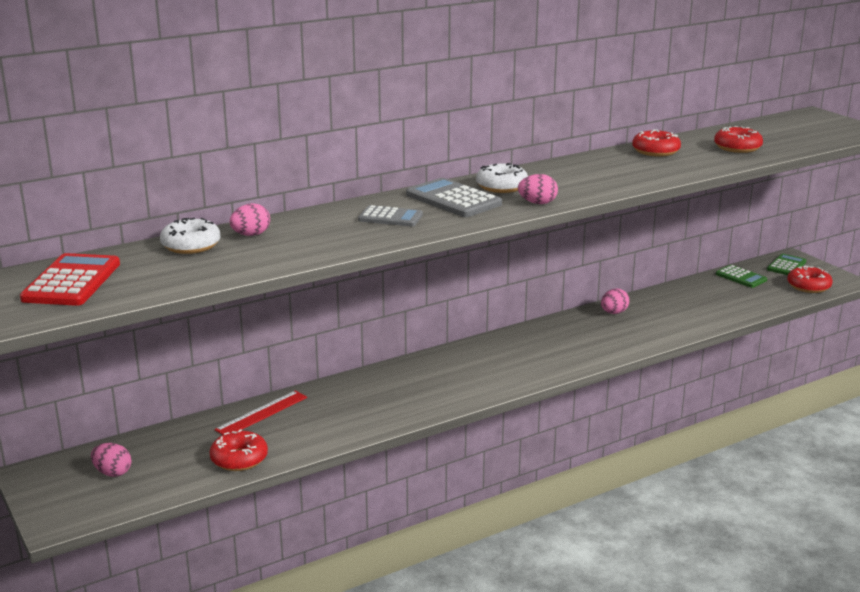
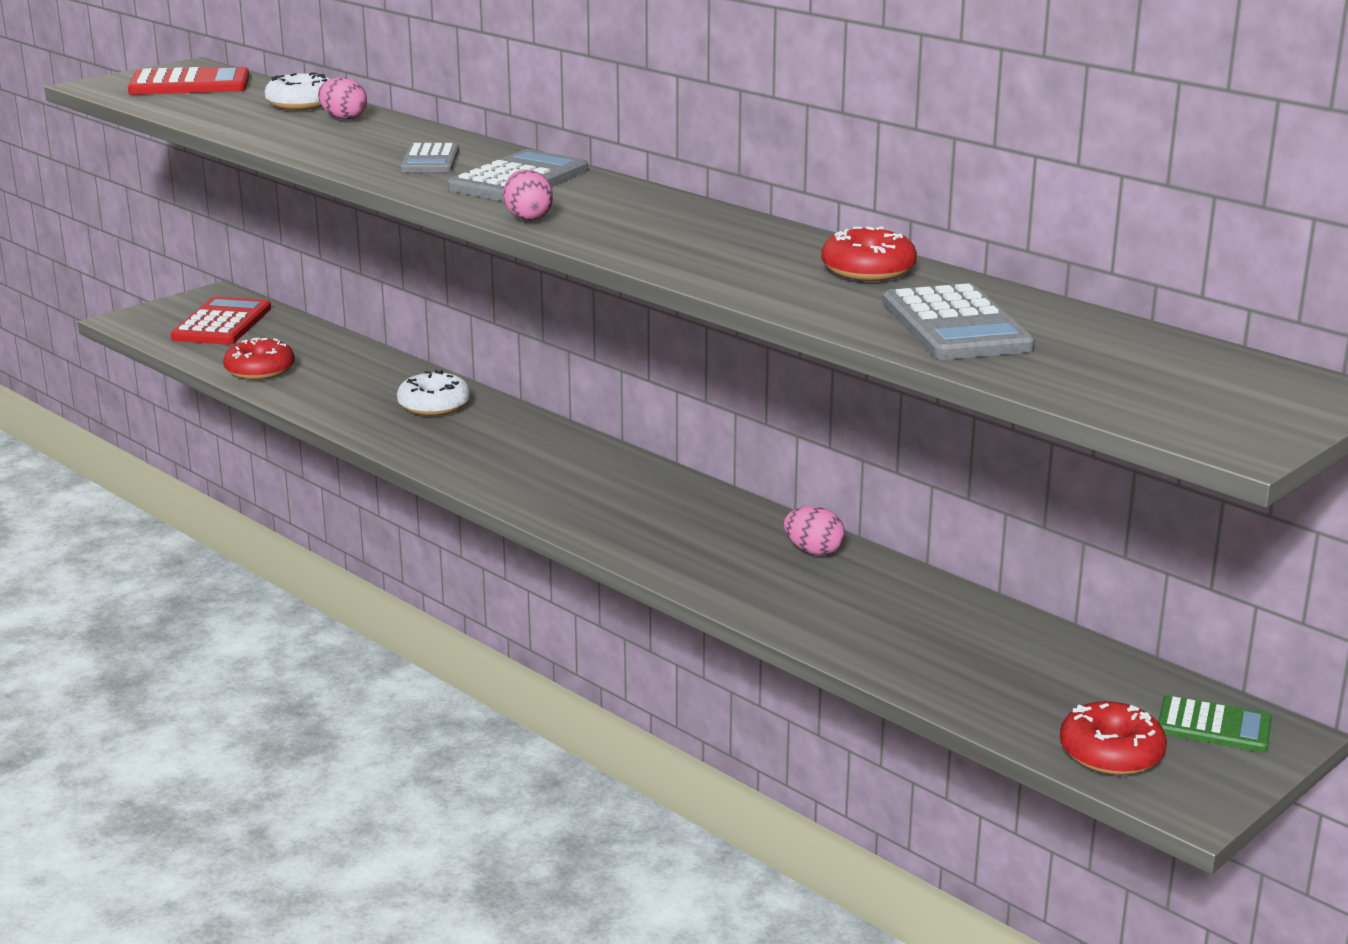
camera: 75 degrees right, 0 degrees up
(112, 473) = (222, 323): pink egg -> red calculator
(262, 413) = (369, 365): red ruler -> none
(501, 186) = (593, 197): white donut -> white donut (434, 405)
(737, 148) = (955, 325): red donut -> grey calculator
(741, 277) = (1092, 671): green calculator -> none

